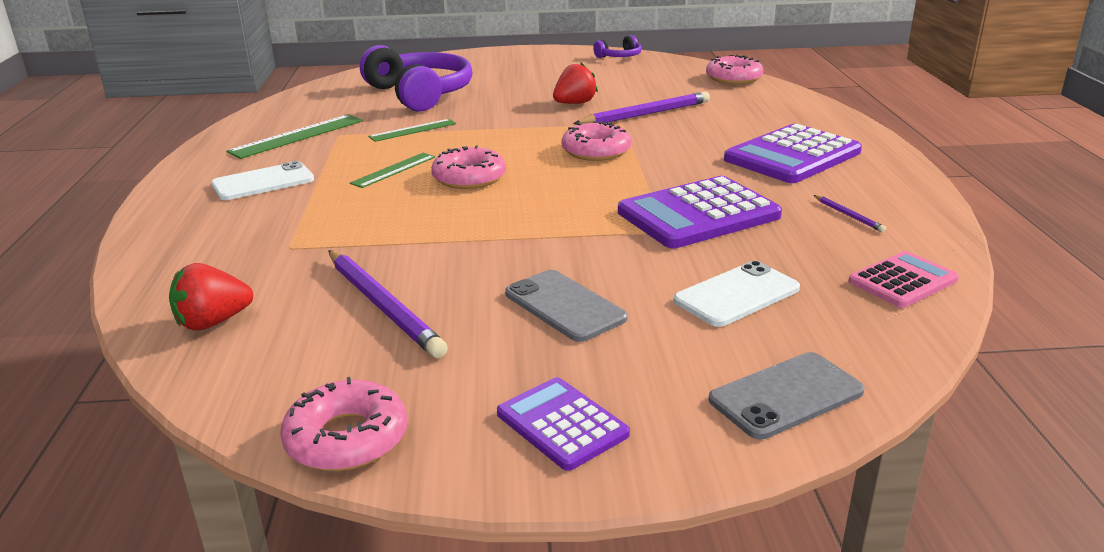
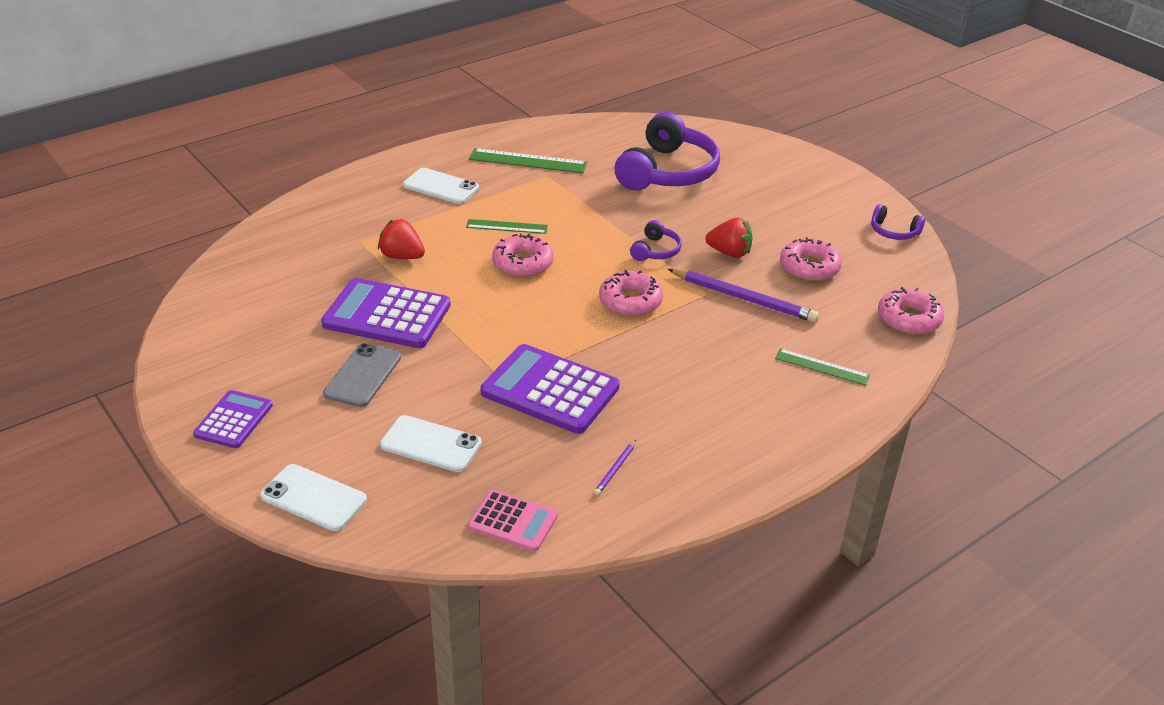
camera: 55 degrees right, 10 degrees up
(213, 322) = (258, 260): red strawberry -> red strawberry (402, 256)
(347, 438) = (181, 354): pink donut -> pink donut (809, 267)
(382, 305) = (315, 307): purple pencil -> none
(413, 130) = (587, 202): green ruler -> green ruler (822, 367)
(532, 125) = (655, 251): none -> purple headphones
(786, 396) = (313, 498): grey phone -> white phone
(792, 156) = (723, 408): purple calculator -> purple calculator (387, 315)

